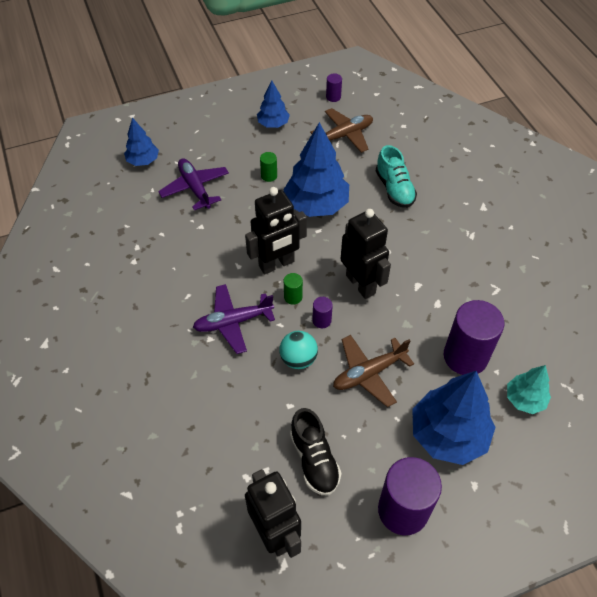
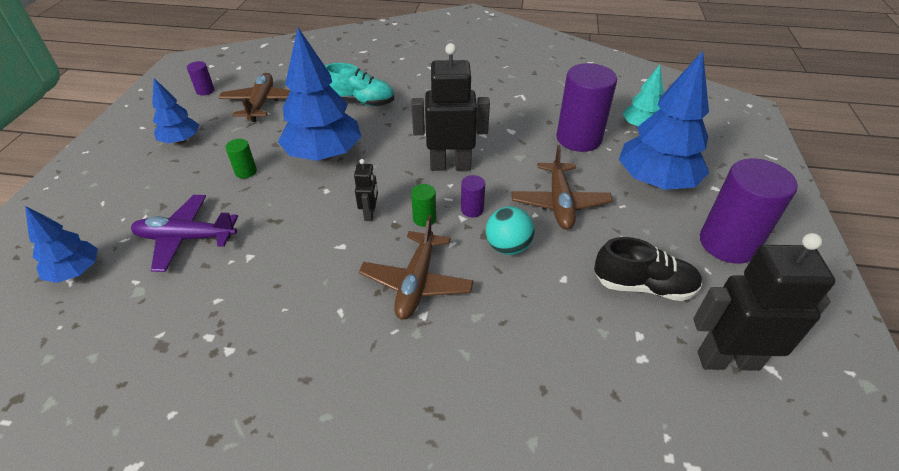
camera: 60 degrees left, 10 degrees down
(233, 322) = (416, 282): purple plane -> brown plane
(276, 264) = (370, 213): black robot -> black robot, size x0.48

